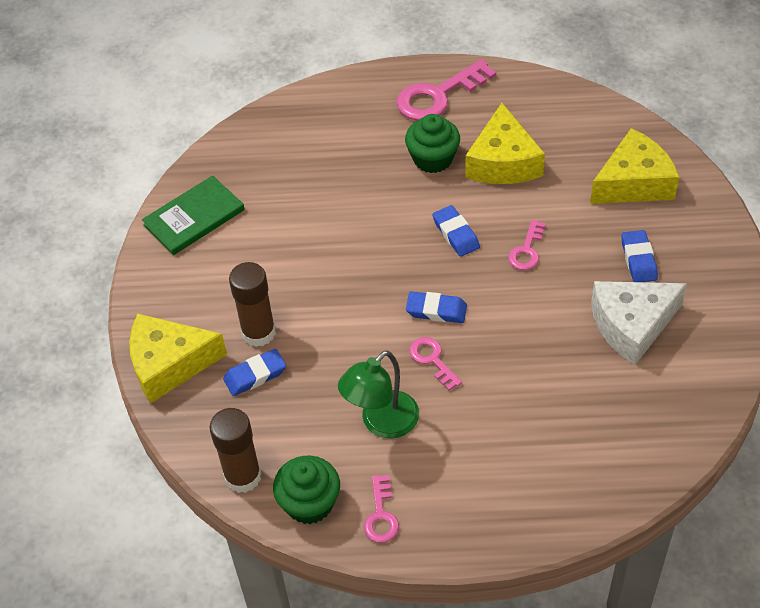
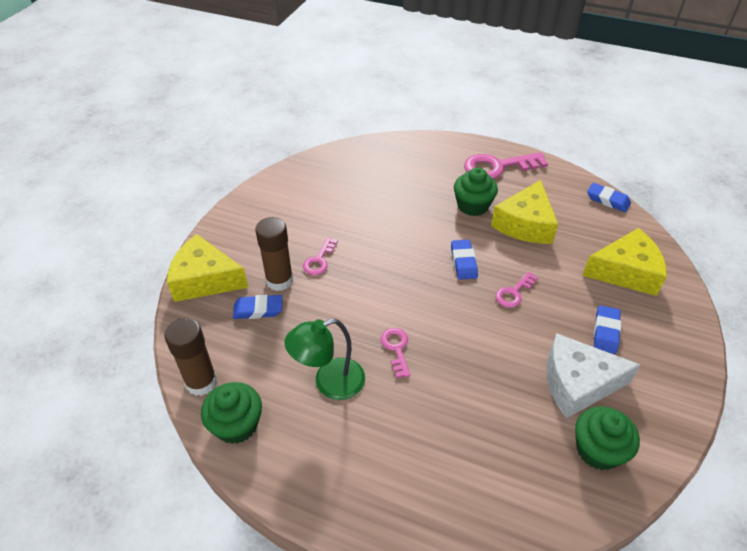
camera: 20 degrees right, 5 degrees down
(194, 217) = (284, 190): green book -> none
(381, 515) = (285, 460): pink key -> pink key (319, 260)
(436, 310) = (419, 312): blue eraser -> blue eraser (607, 200)
(676, 384) = (598, 450): none -> green cupcake

